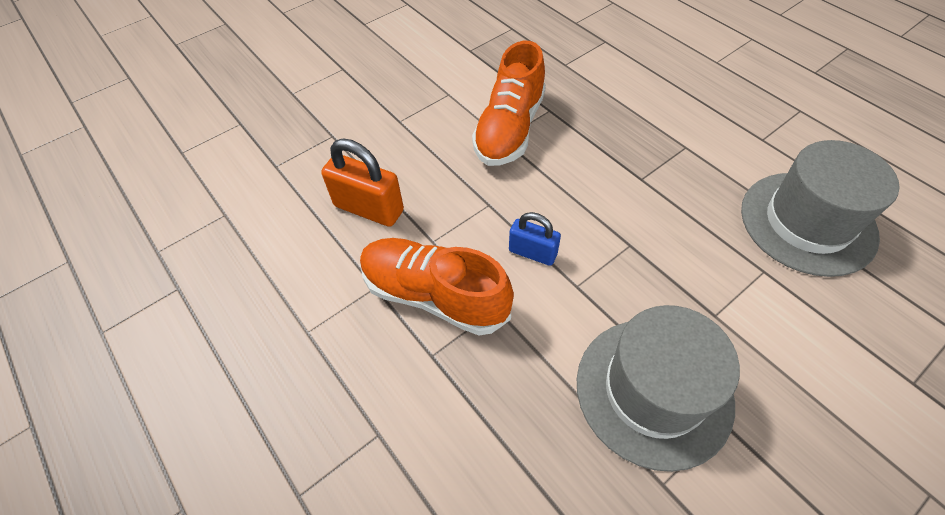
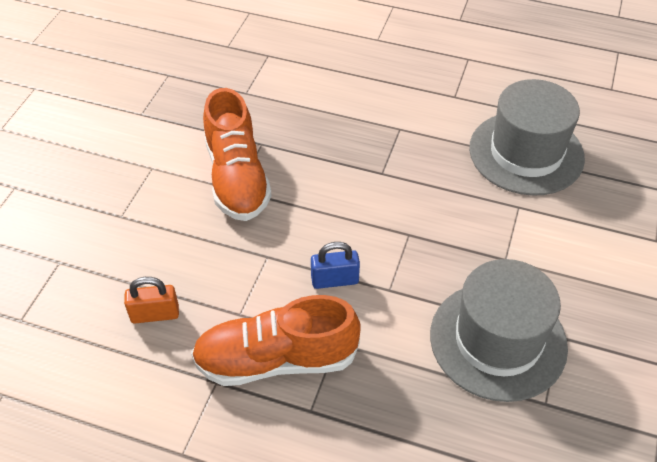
camera: 35 degrees left, 5 degrees down
(369, 208) = (155, 314): orange padlock -> orange padlock, size x0.63

